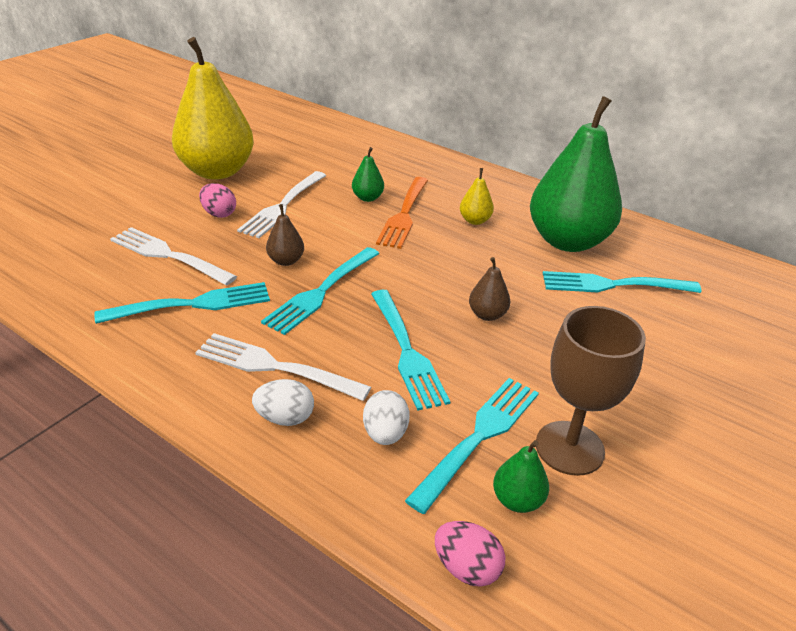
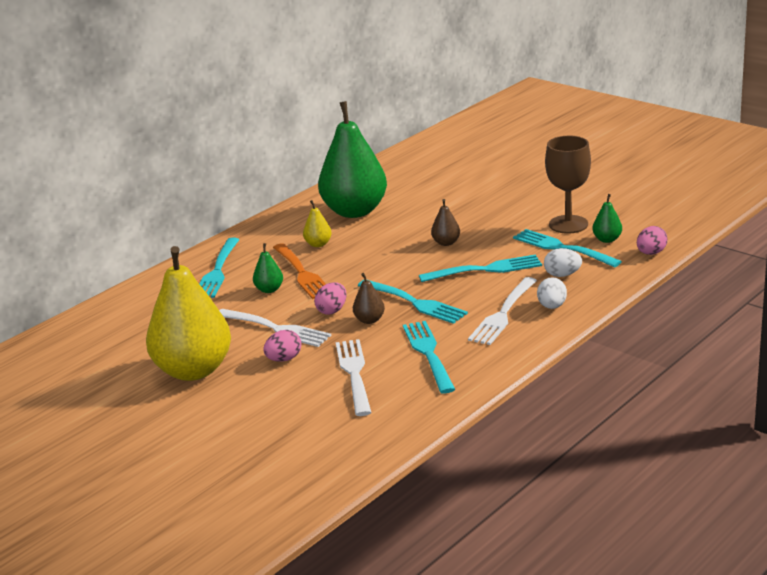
camera: 80 degrees left, 10 degrees down
(169, 255) = (355, 374): white fork -> white fork turned 135 degrees clockwise
(314, 236) = (332, 310): none -> pink egg
(404, 214) = (301, 273): orange fork -> orange fork turned 45 degrees clockwise
(614, 284) = (413, 200): turquoise fork -> turquoise fork (217, 270)

